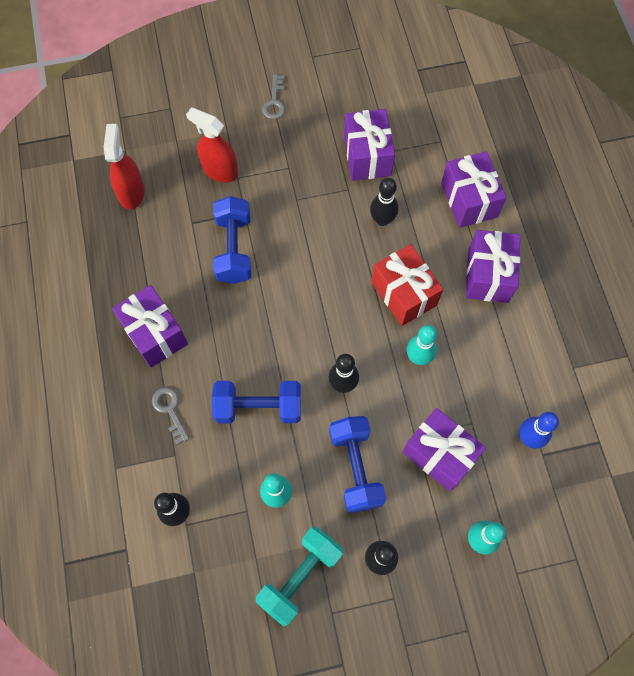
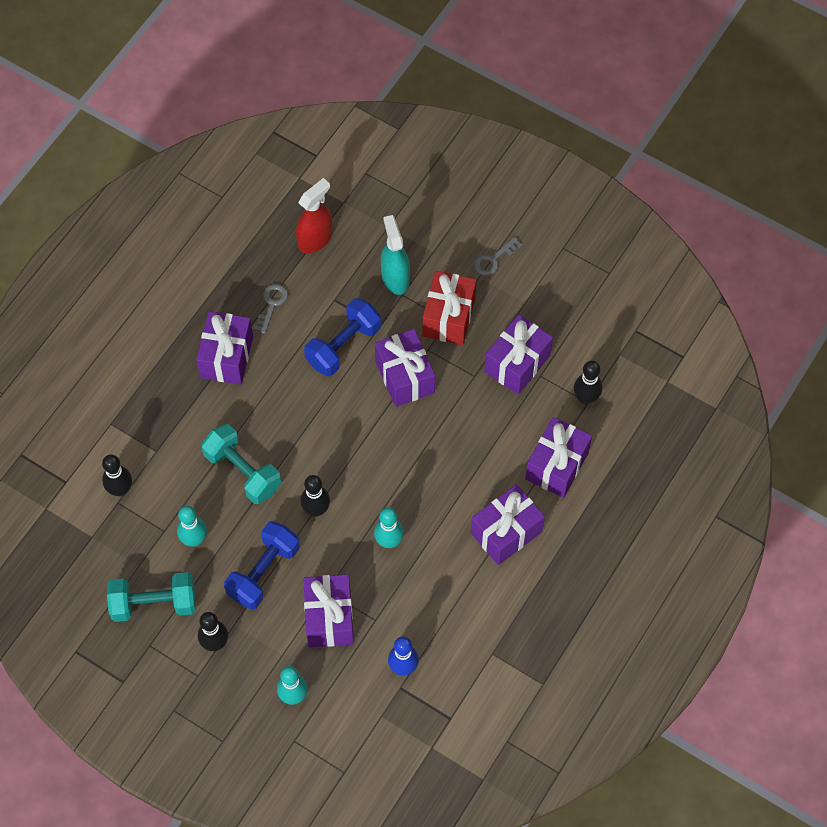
camera: 45 degrees right, 5 degrees down
(170, 410) = (183, 418): grey key -> grey key (272, 304)
(219, 170) = (395, 278): red spray bottle -> turquoise spray bottle
(258, 407) = (242, 471): blue dumbbell -> turquoise dumbbell
(301, 232) = (404, 377): none -> purple gift
(382, 220) = (474, 421): black bowling pin -> black bowling pin (586, 398)
(404, 293) = (429, 488): red gift -> red gift (449, 317)

